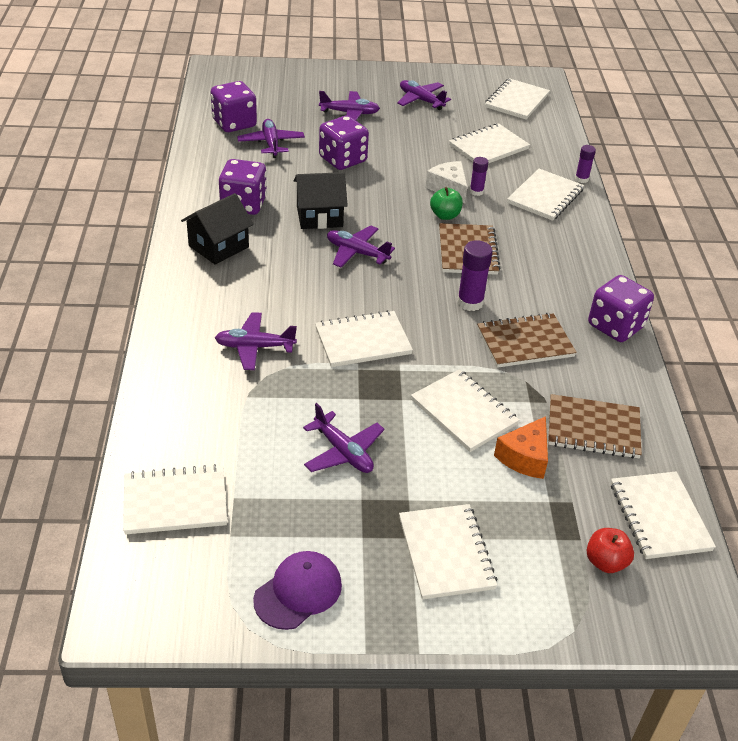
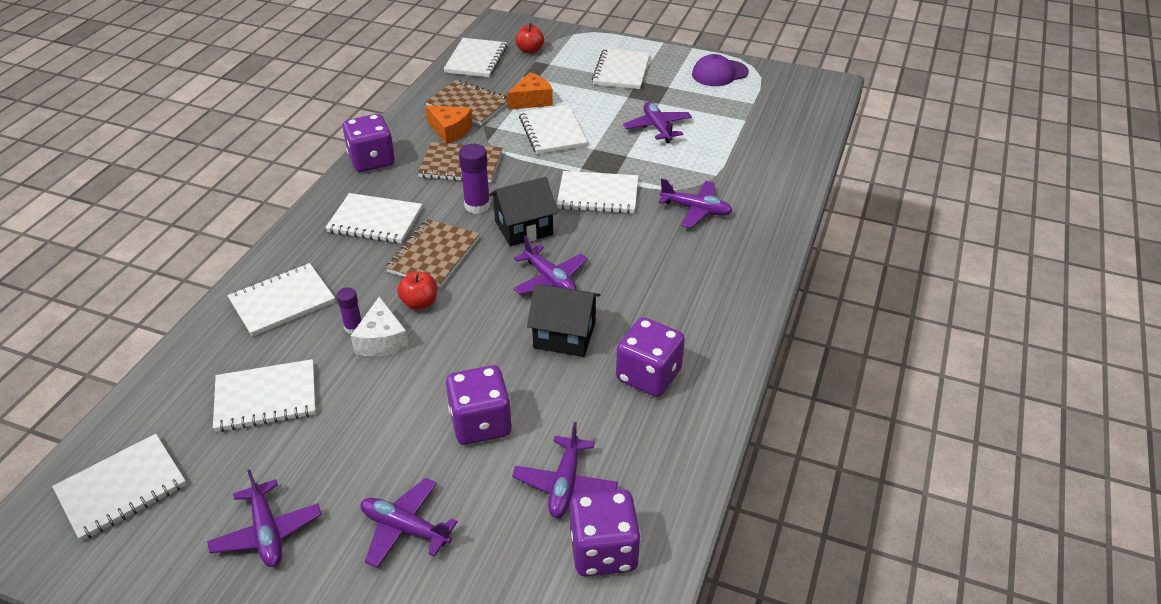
camera: 155 degrees left, 0 degrees up
(175, 502) = (786, 125): white notebook -> white notebook (375, 221)
(218, 246) = (698, 321): black house -> black house (524, 228)
(445, 215) = (419, 303): green apple -> red apple
(576, 383) = (450, 131): none -> orange cheese
(581, 179) = (211, 316): purple glue stick -> none

